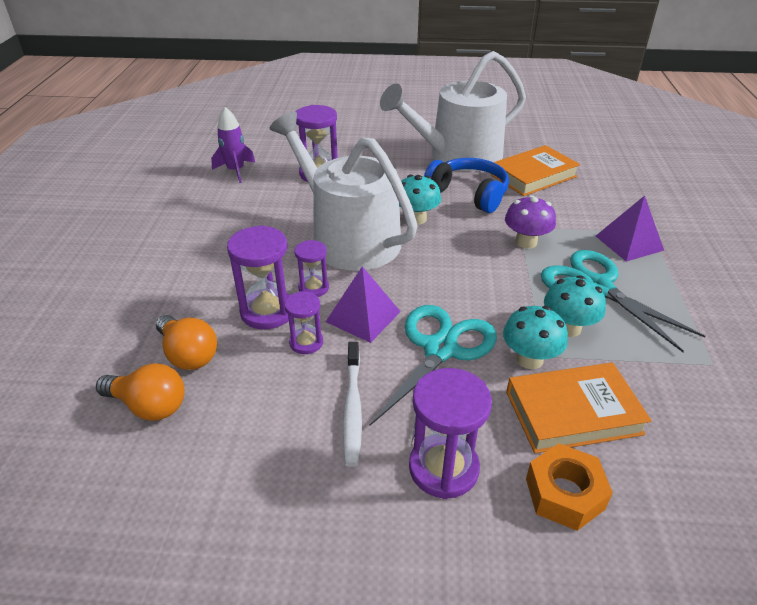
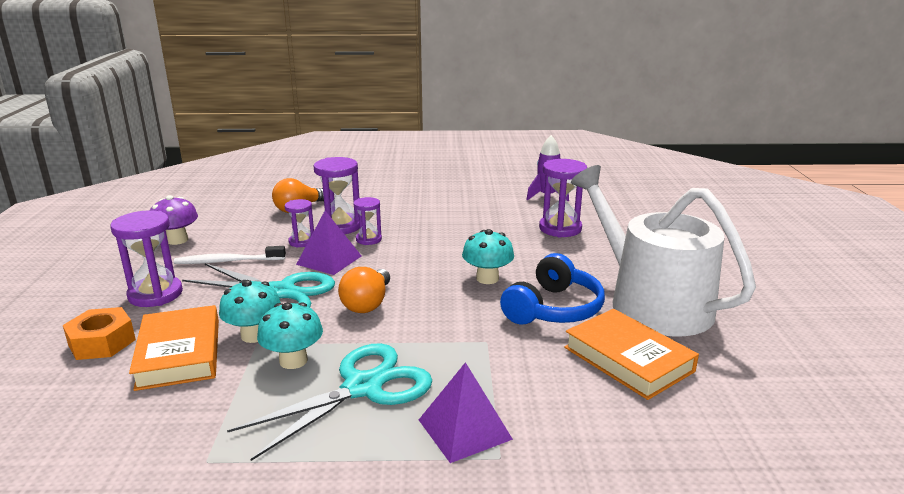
camera: 85 degrees right, 15 degrees down
(149, 406) = (256, 205): orange light bulb -> orange light bulb (367, 304)
(348, 238) = (445, 248): white watering can -> none
(526, 242) = (453, 344): purple mushroom -> purple mushroom (177, 240)

